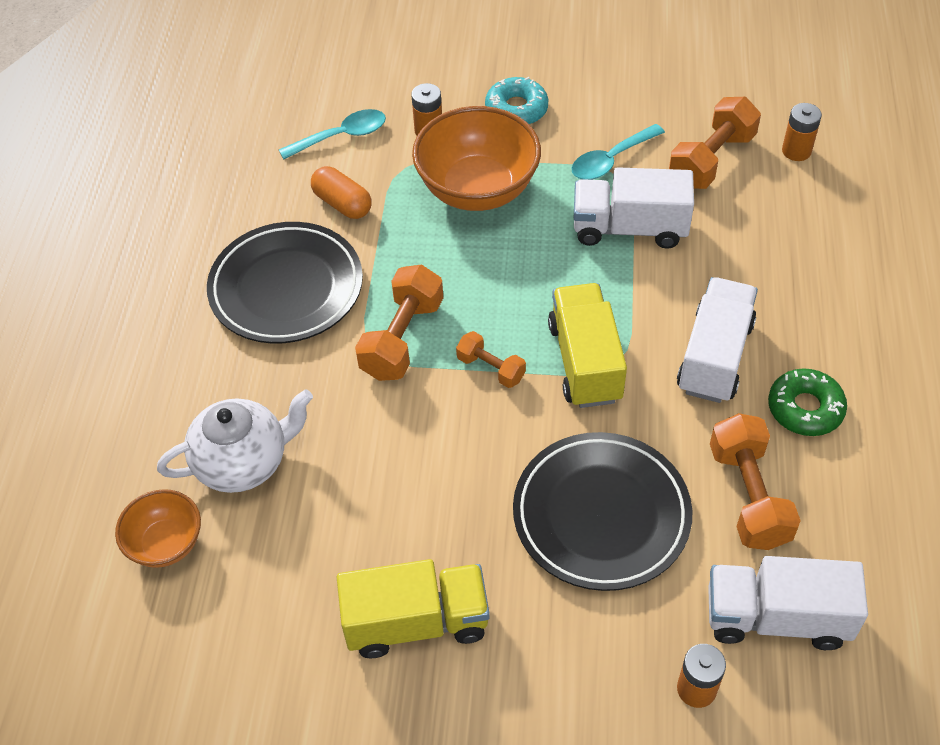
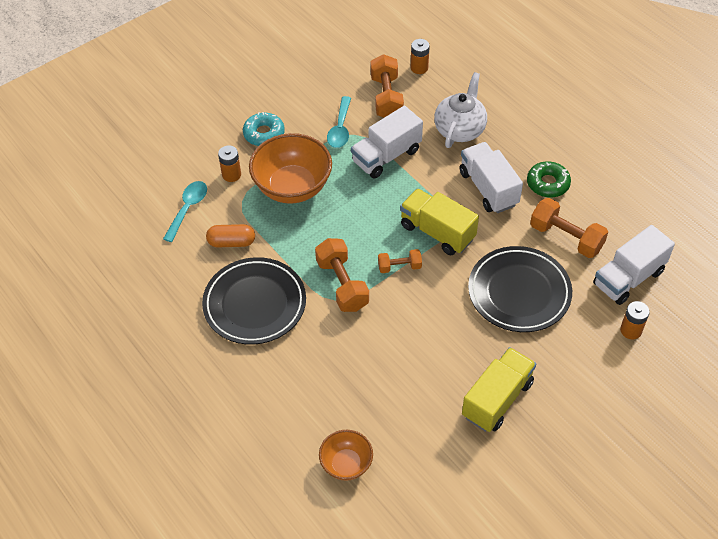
camera: 45 degrees left, 0 degrees up
(244, 462) = (337, 399): white teapot -> white teapot (460, 129)

